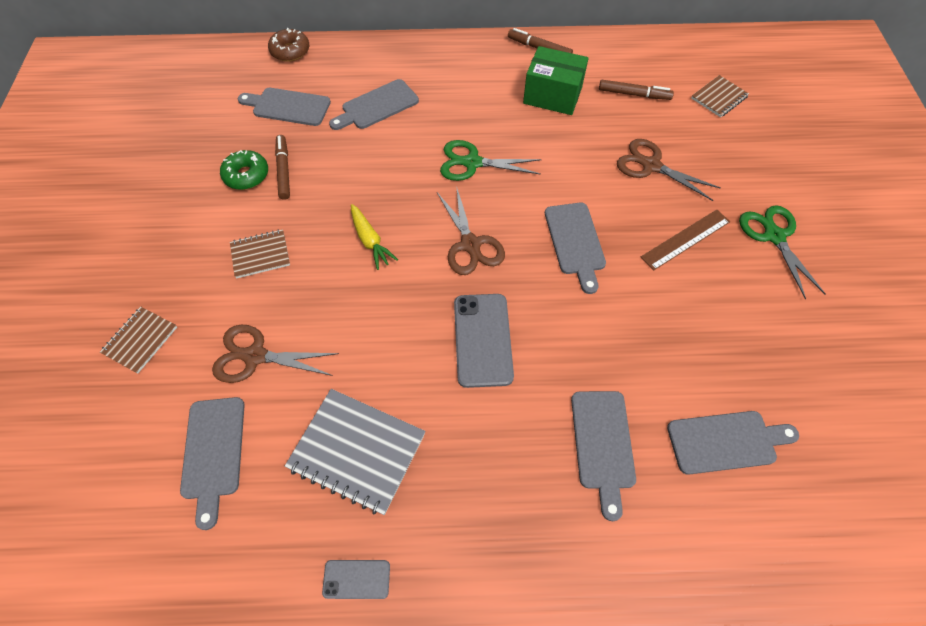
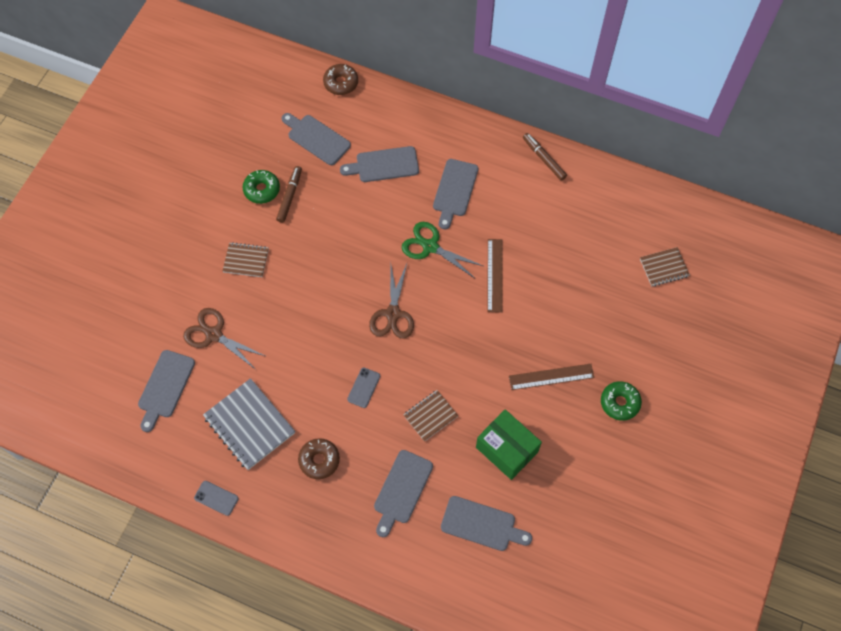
camera: 25 degrees right, 5 degrees up
(140, 340) = (147, 292): brown notebook -> brown notebook (430, 416)
(370, 241) = (324, 281): yellow carrot -> none
(475, 455) = (319, 460): none -> brown donut
(482, 339) = (363, 387): grey phone -> grey phone, size x0.53
(552, 95) = (527, 210): green box -> green box (506, 449)
(558, 164) = (495, 275): none -> brown ruler
(575, 242) = (468, 344): grey cutting board -> grey cutting board (454, 190)
(634, 94) = (594, 236): brown marker -> none
(651, 165) = (565, 306): brown scissors -> none
(774, 236) = (619, 403): green scissors -> green donut

